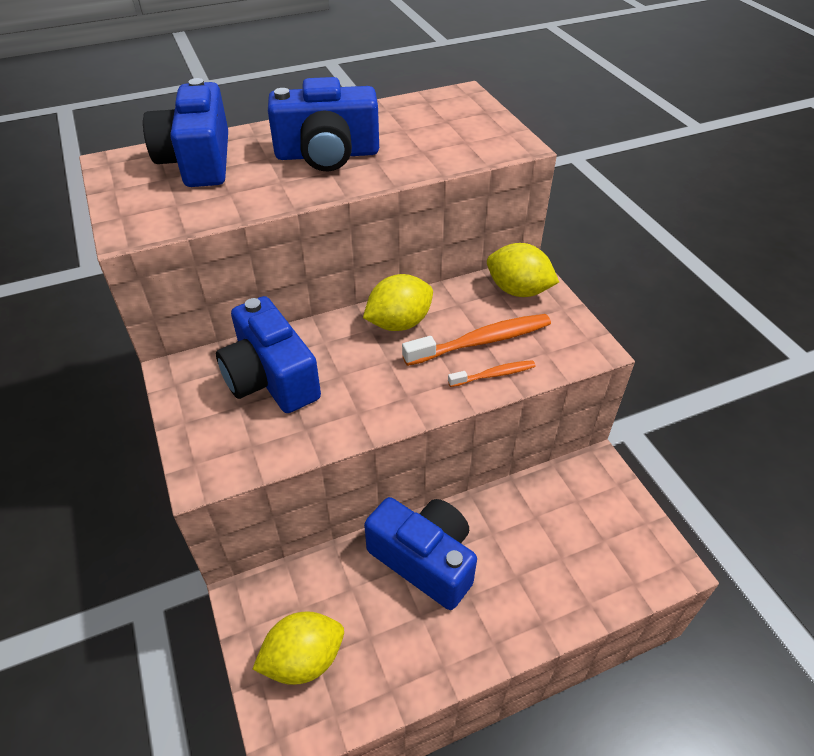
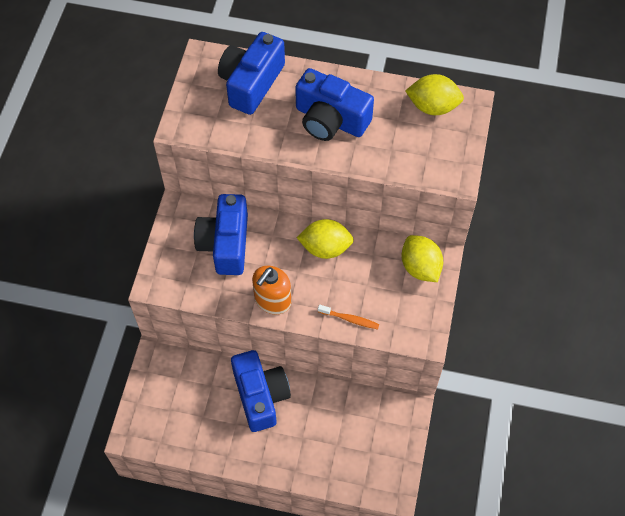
camera: 35 degrees right, 15 degrees up
(303, 659) = (163, 406): yellow lemon -> yellow lemon (433, 106)
(383, 405) = (272, 300): none -> orange soap dispenser
(482, 341) = (363, 292): orange toothbrush -> none

